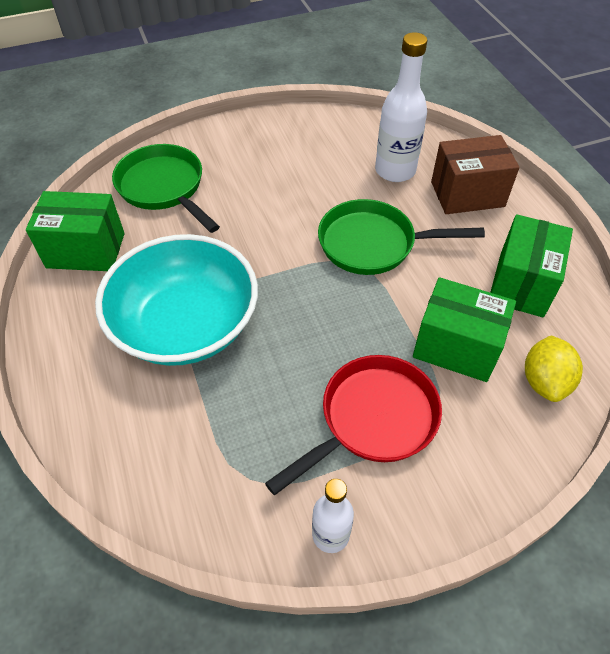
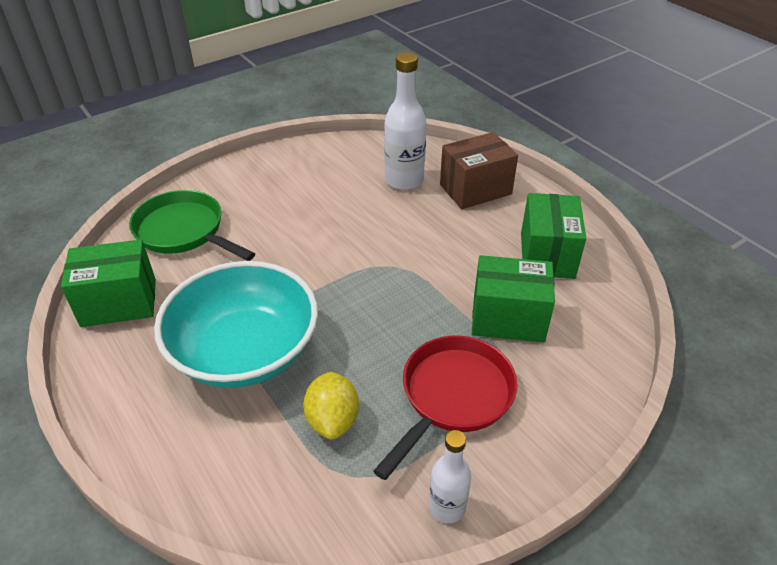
camera: 15 degrees left, 10 degrees down
(373, 244) = (404, 245): green pan -> none
(544, 381) = (593, 331): yellow lemon -> yellow lemon (333, 420)

